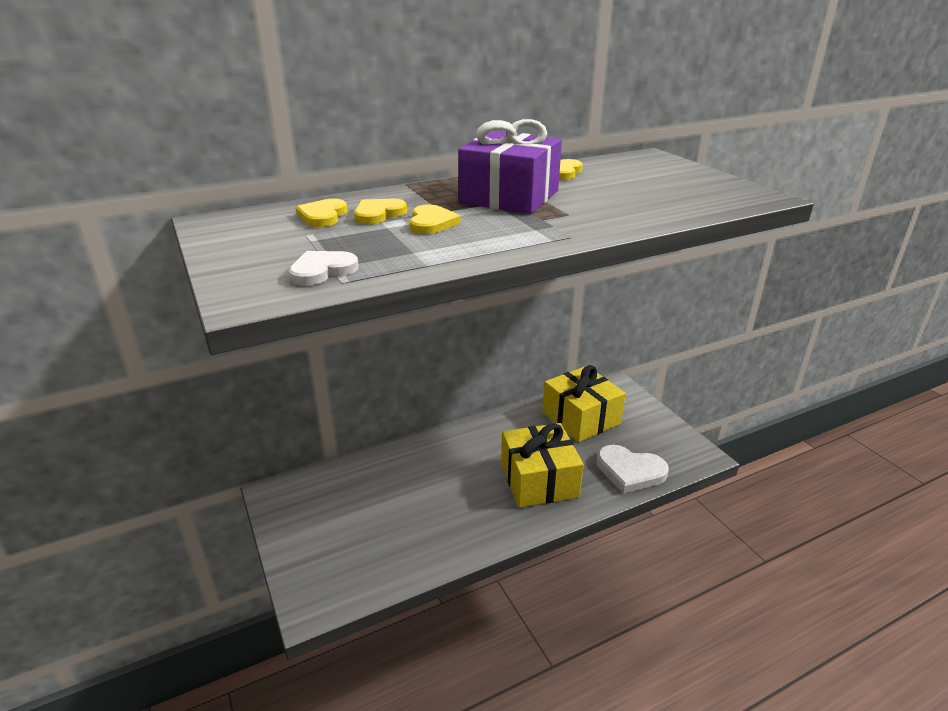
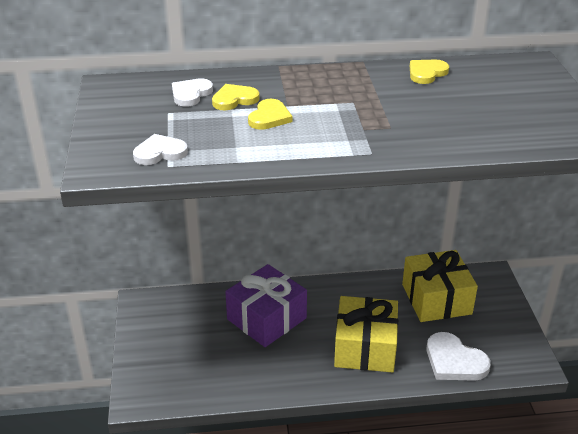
camera: 20 degrees right, 5 degrees up
(323, 216) = (191, 94): yellow heart -> white heart
(509, 197) = (355, 97): purple gift -> purple gift (266, 319)

